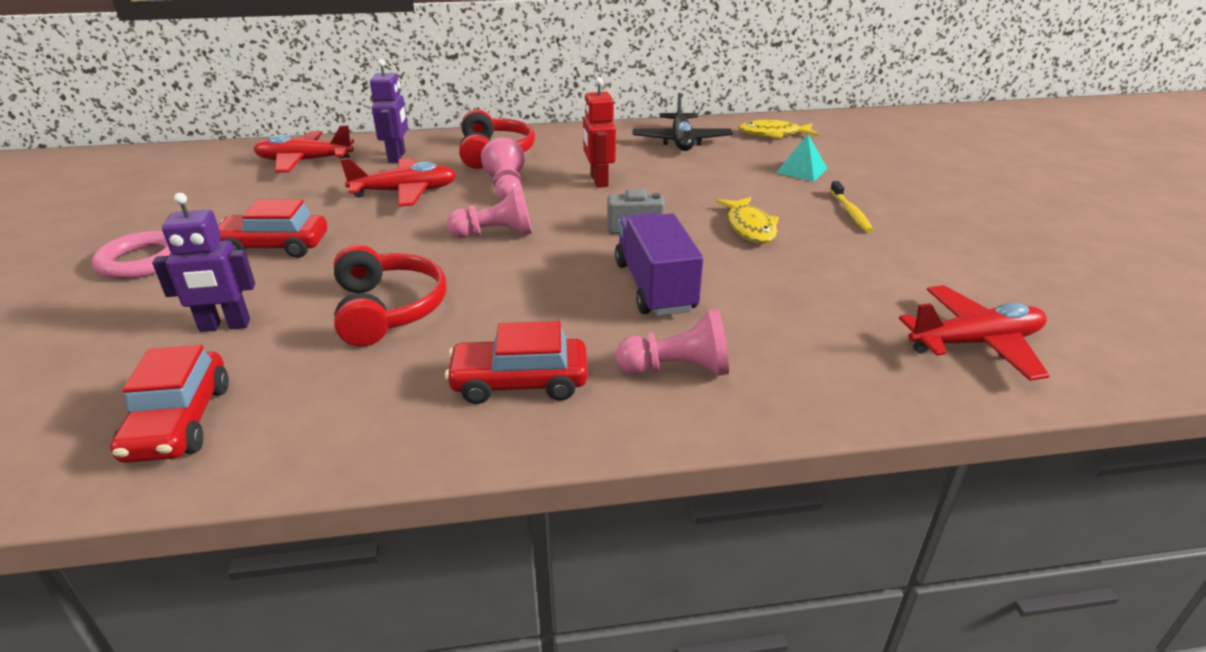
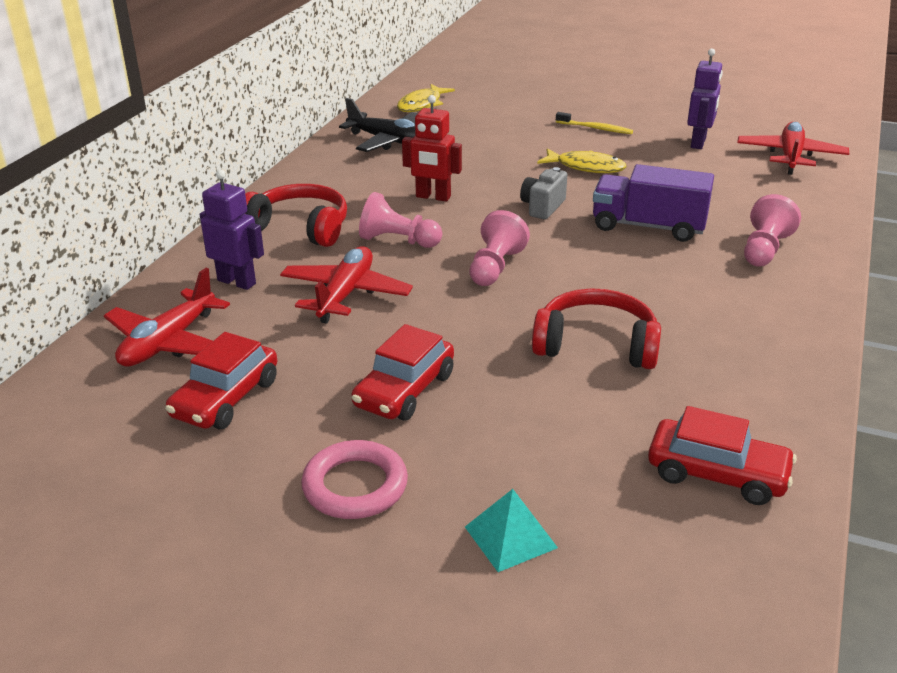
camera: 60 degrees left, 0 degrees up
(225, 326) = (561, 437): purple robot -> purple robot (698, 143)
(519, 382) = (747, 309): red car -> red car (226, 398)
(801, 170) = (506, 119): turquoise pyramid -> turquoise pyramid (510, 537)

